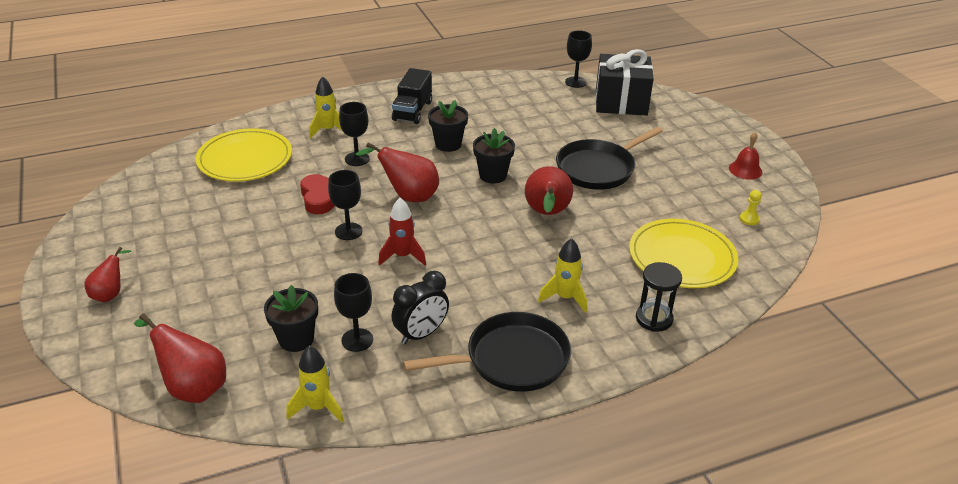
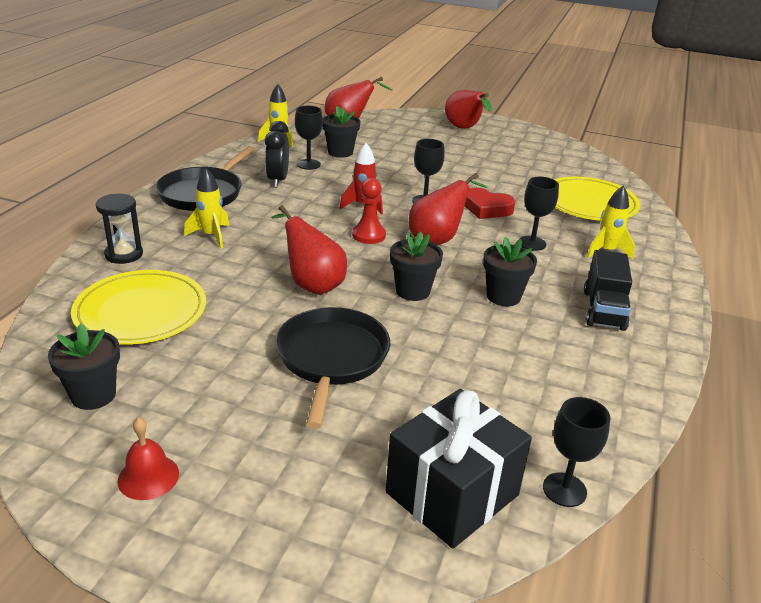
camera: 130 degrees right, 5 degrees down
(110, 294) = (464, 129): red pear -> red pear, size x1.64
(412, 111) = (603, 310): black truck -> black truck turned 135 degrees counterclockwise
(448, 227) = (369, 235): none -> red pawn
(749, 219) = (93, 395): yellow pawn -> black flower pot

